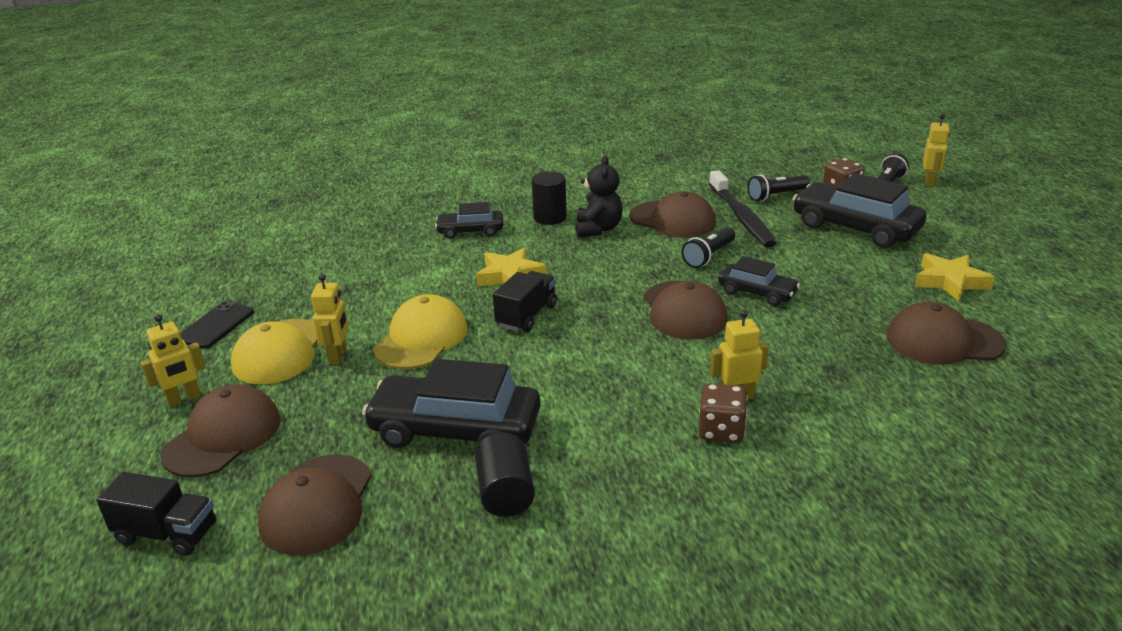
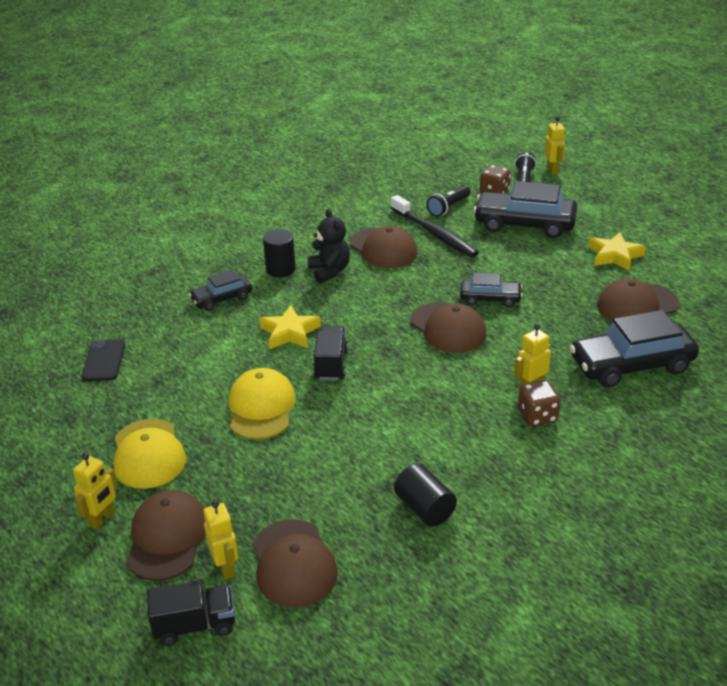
camera: 25 degrees left, 5 degrees up
(216, 325) = (67, 447): black phone -> black phone (104, 360)
(338, 356) = (204, 442): yellow robot -> yellow robot (226, 567)
(455, 429) = (350, 473): black car -> black car (631, 365)
(672, 220) = (383, 248): brown cap -> brown cap turned 45 degrees clockwise
(709, 256) = (434, 275): black flashlight -> none

